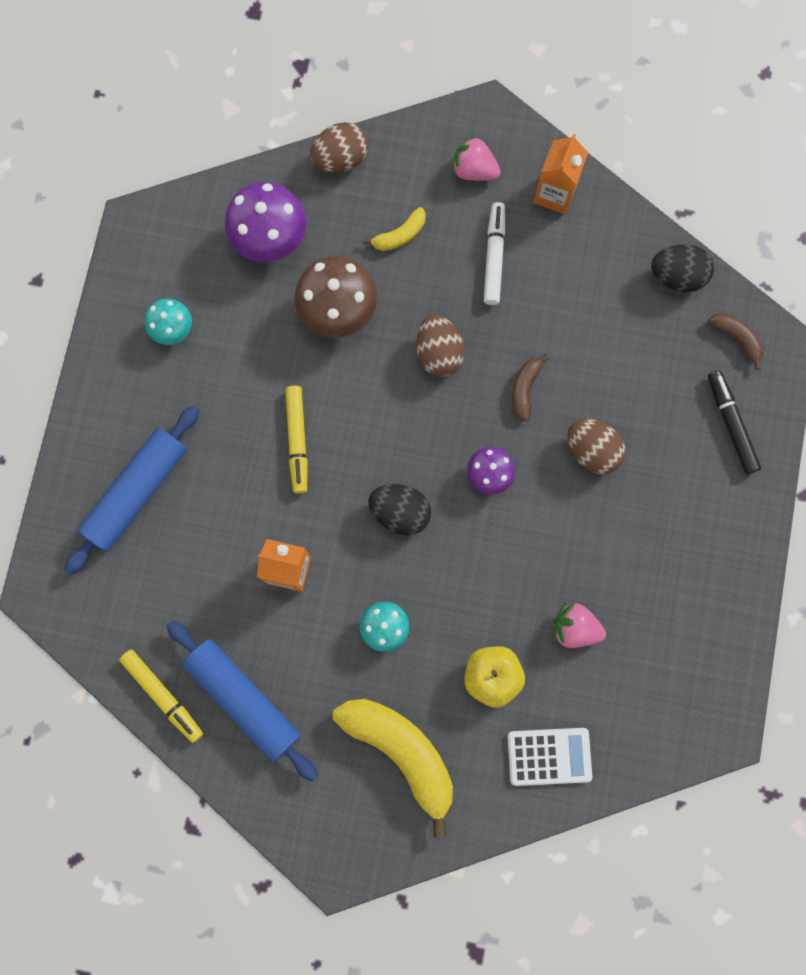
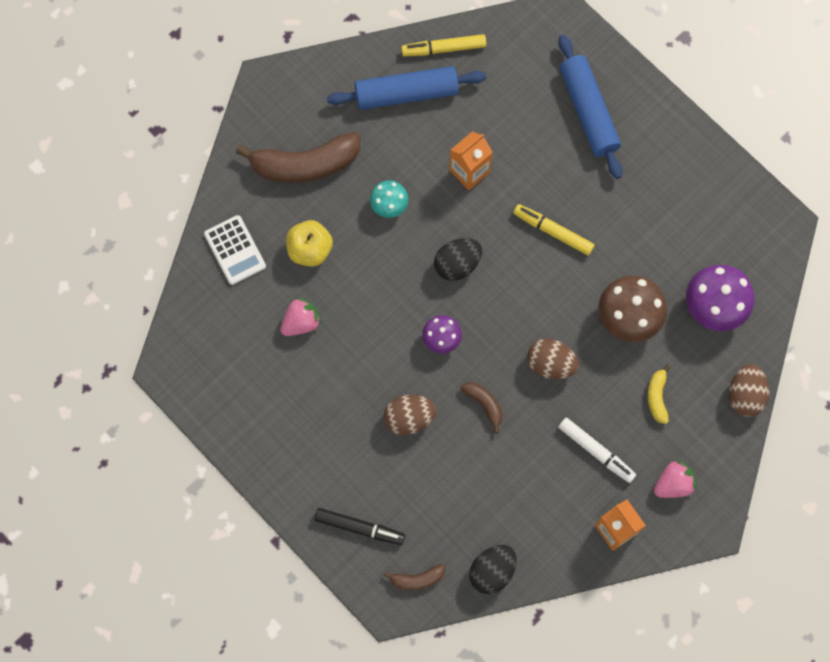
camera: 125 degrees right, 5 degrees down
(173, 329) = (689, 202): turquoise mushroom -> none
(401, 752) = (304, 164): yellow banana -> brown banana
(549, 756) = (235, 250): white calculator -> white calculator turned 60 degrees counterclockwise

